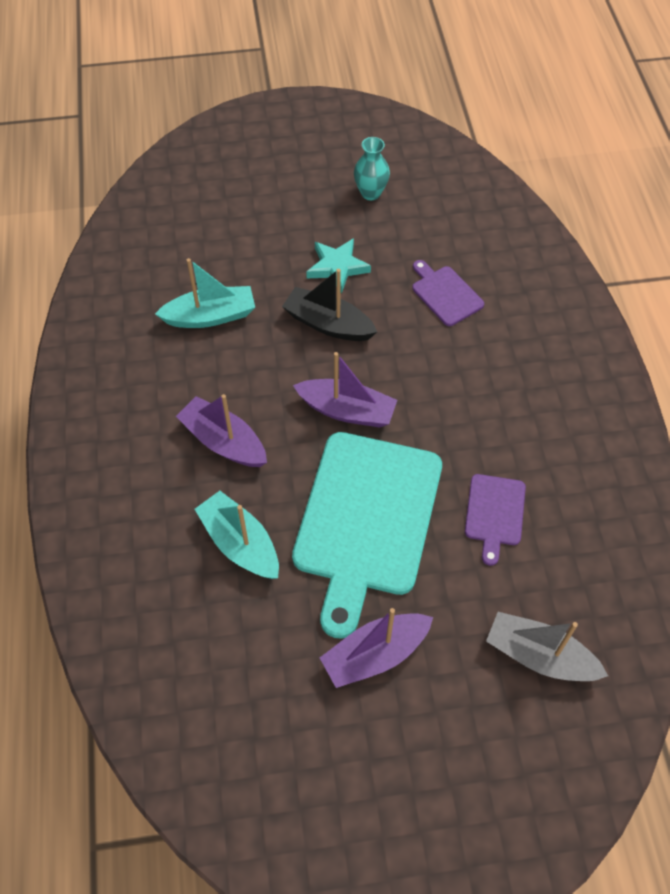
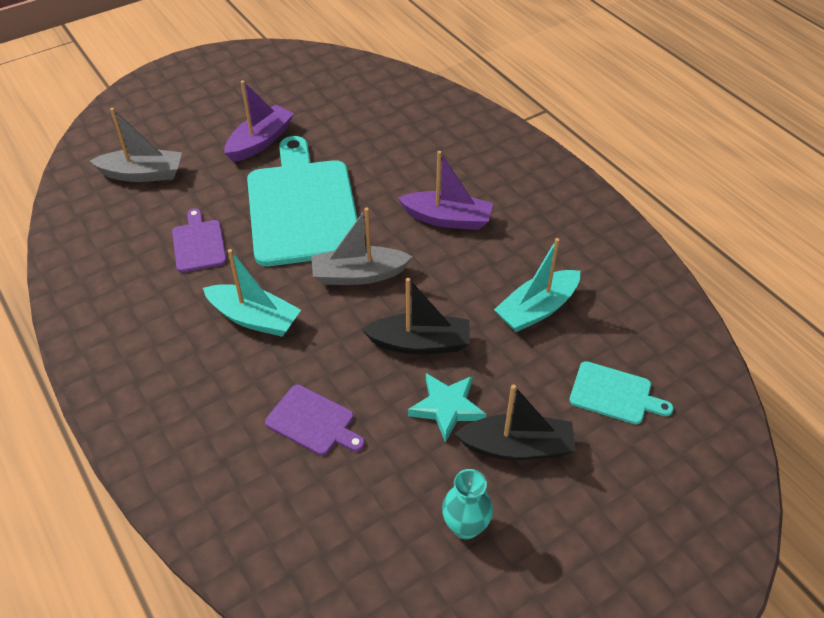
camera: 155 degrees right, 10 degrees down
(206, 232) = (614, 394): none -> turquoise cutting board
(240, 543) = (389, 165): turquoise boat -> turquoise boat (254, 318)
(304, 224) = (517, 447): none -> black boat
(347, 410) = (359, 275): purple boat -> grey boat

